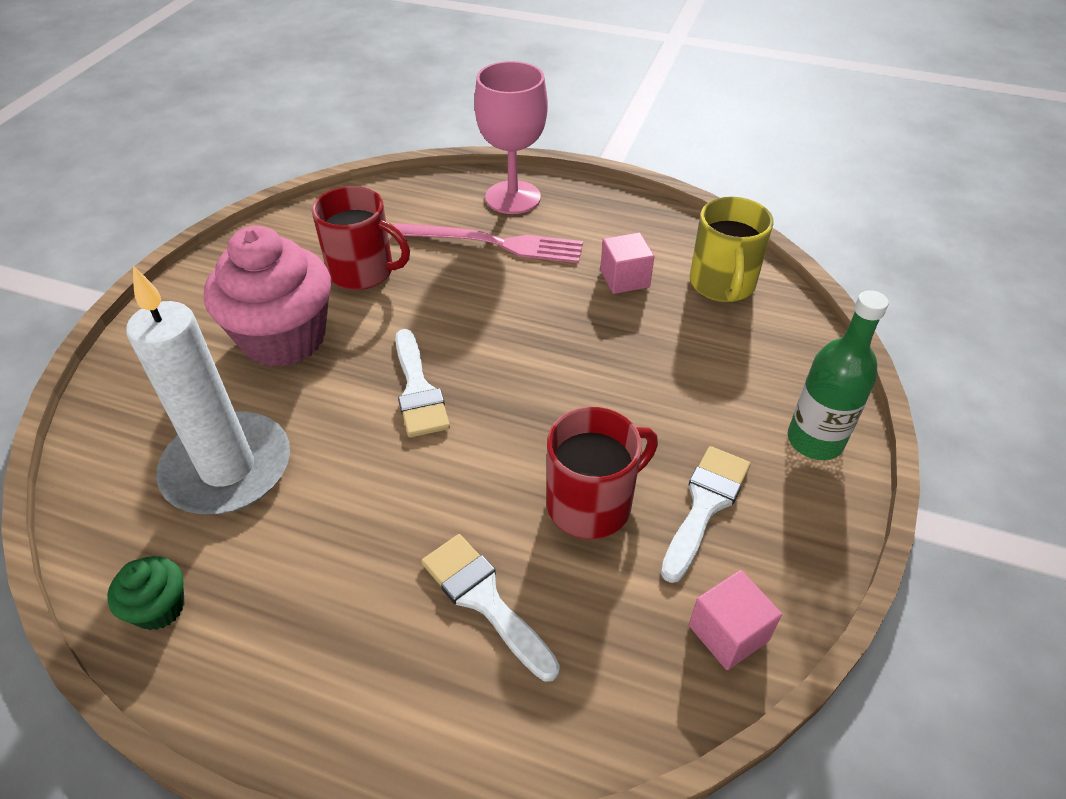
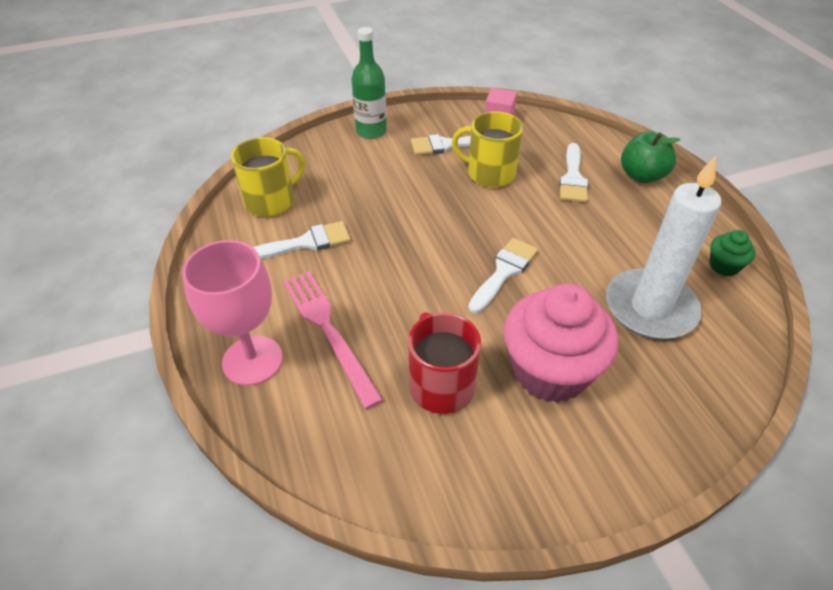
camera: 130 degrees left, 0 degrees up
(389, 707) = (642, 176): none -> green apple
(591, 504) = (490, 174): red mug -> yellow mug
(624, 278) = (306, 243): pink cube -> white brush

